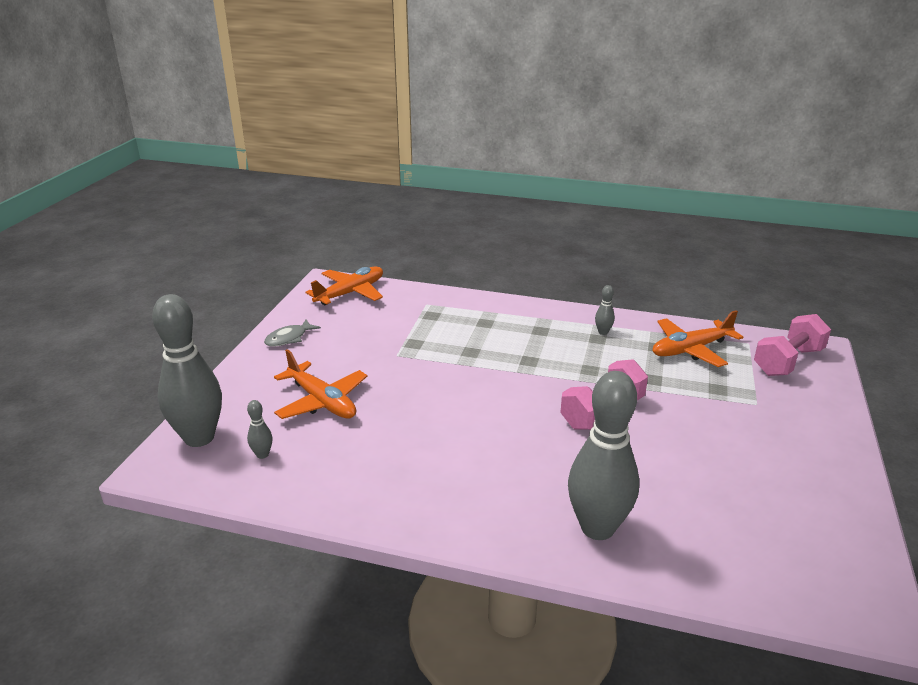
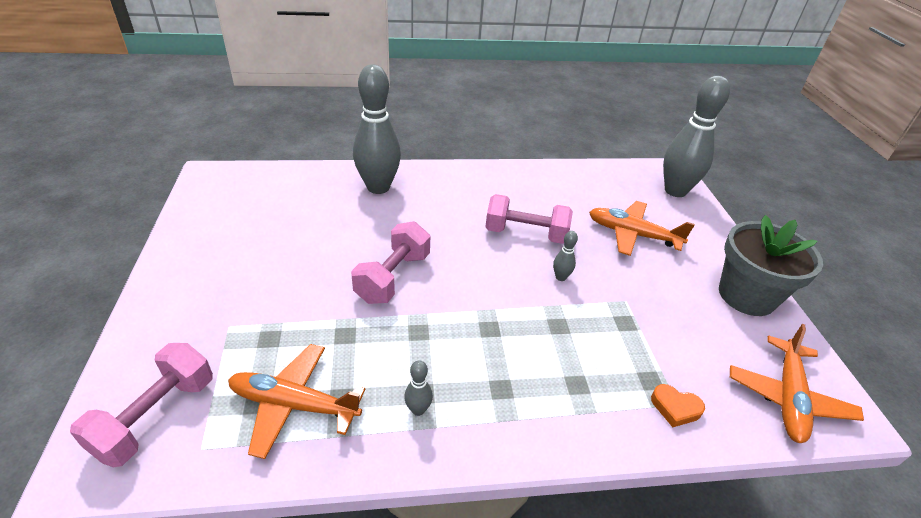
camera: 155 degrees right, 10 degrees up
(262, 454) = (622, 189): grey bowling pin -> grey bowling pin (560, 277)
(289, 338) = (746, 296): grey fish -> grey flower pot
(430, 303) = (675, 408): none -> orange heart
(438, 425) = (525, 234): none -> pink dumbbell
(690, 349) = (293, 405): orange plane -> orange plane turned 120 degrees counterclockwise

